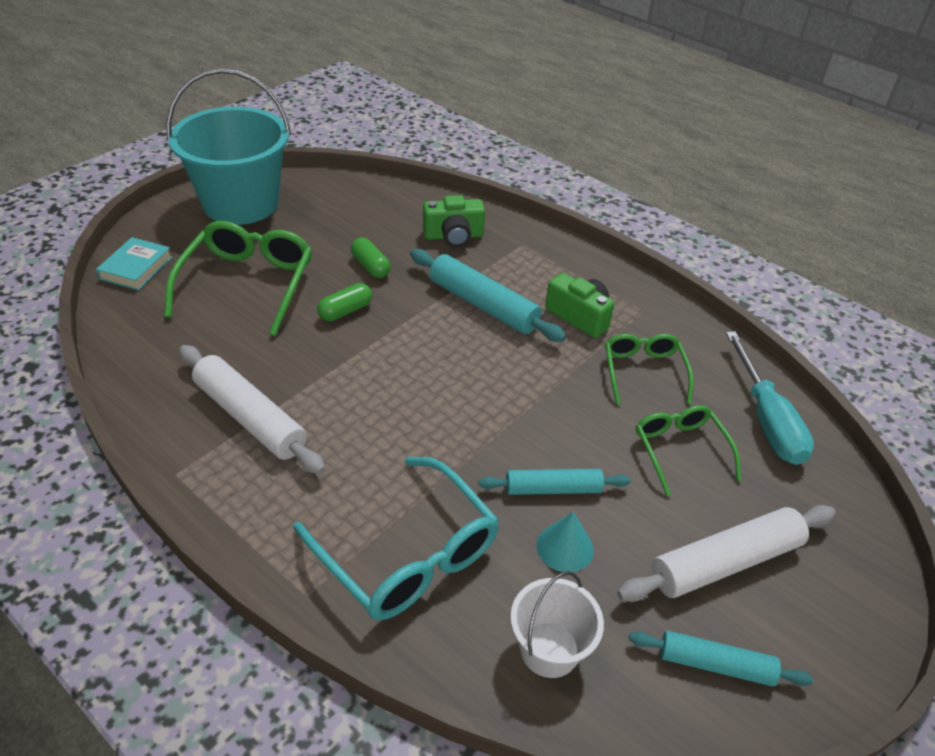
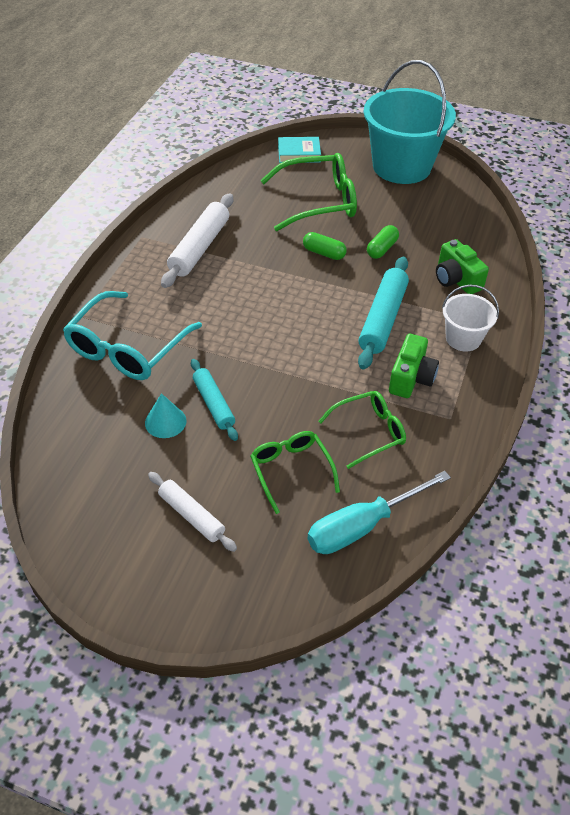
camera: 70 degrees right, 5 degrees up
(549, 649) = (83, 431): white bucket -> white bucket (463, 338)
(680, 451) = (291, 471): green glasses -> green glasses turned 75 degrees counterclockwise
(715, 664) = (101, 521): turquoise rolling pin -> none
(725, 562) = (192, 515): white rolling pin -> white rolling pin, size x0.63

